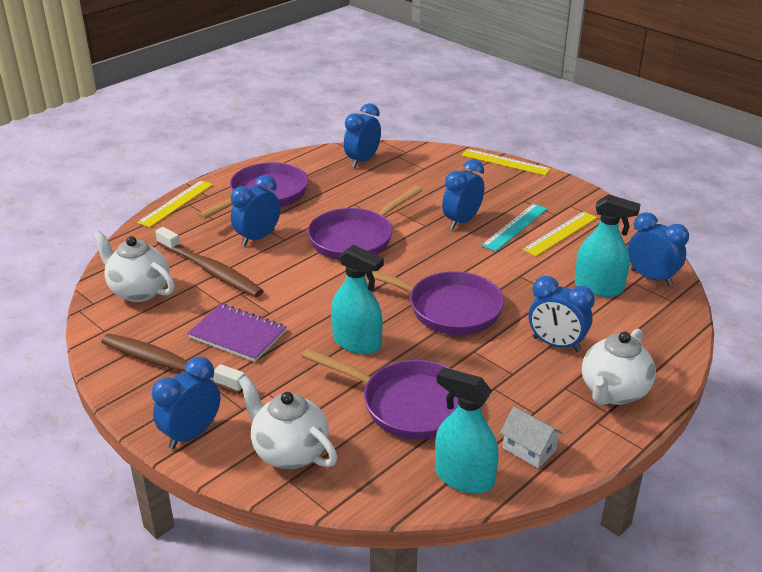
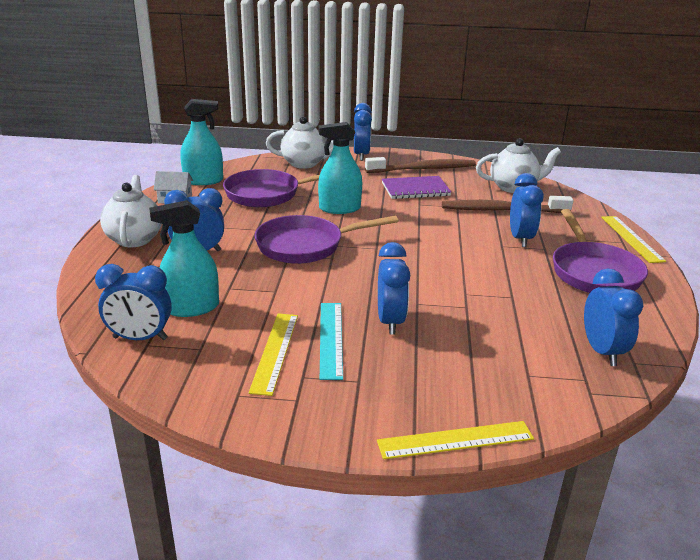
camera: 140 degrees right, 5 degrees down
(355, 238) = (453, 267): purple pan -> none

